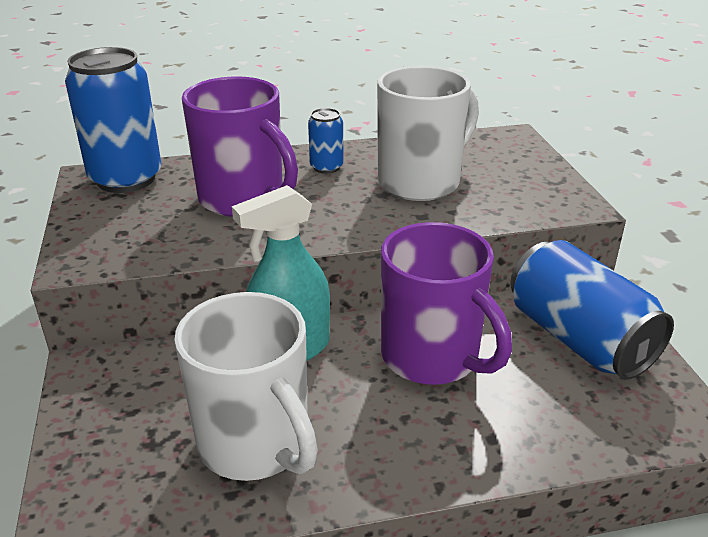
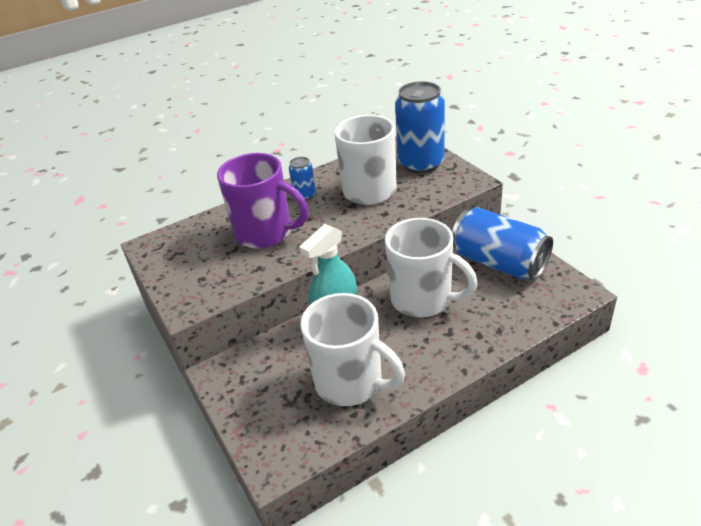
camera: 15 degrees left, 5 degrees up
(126, 179) = (175, 240): blue can -> blue can (421, 164)
(432, 358) = (423, 299): purple mug -> white mug

